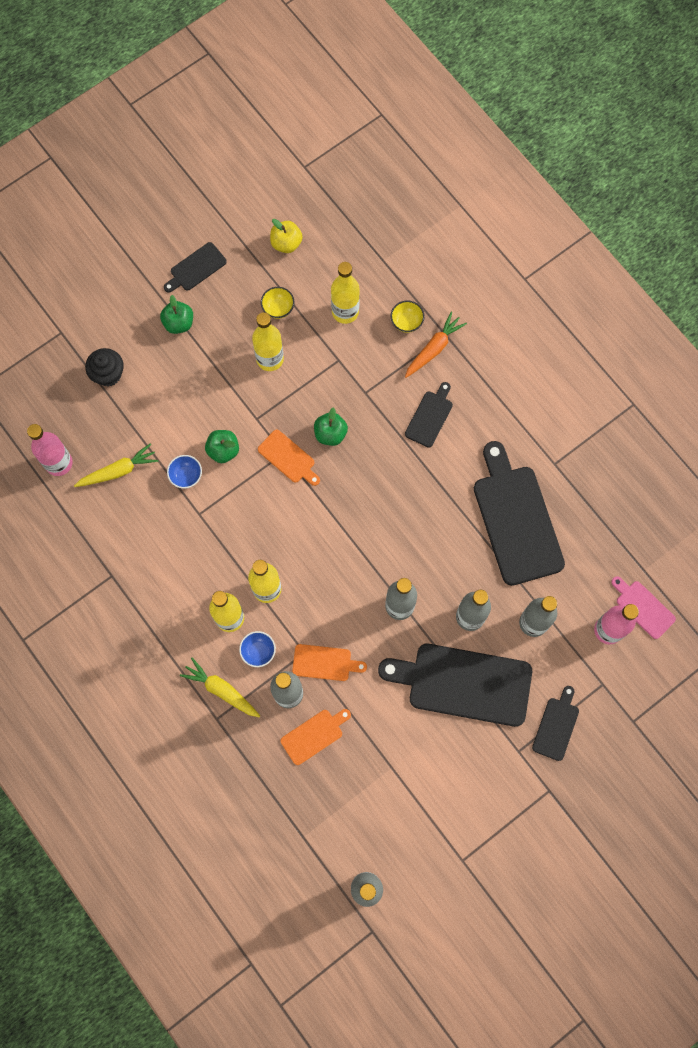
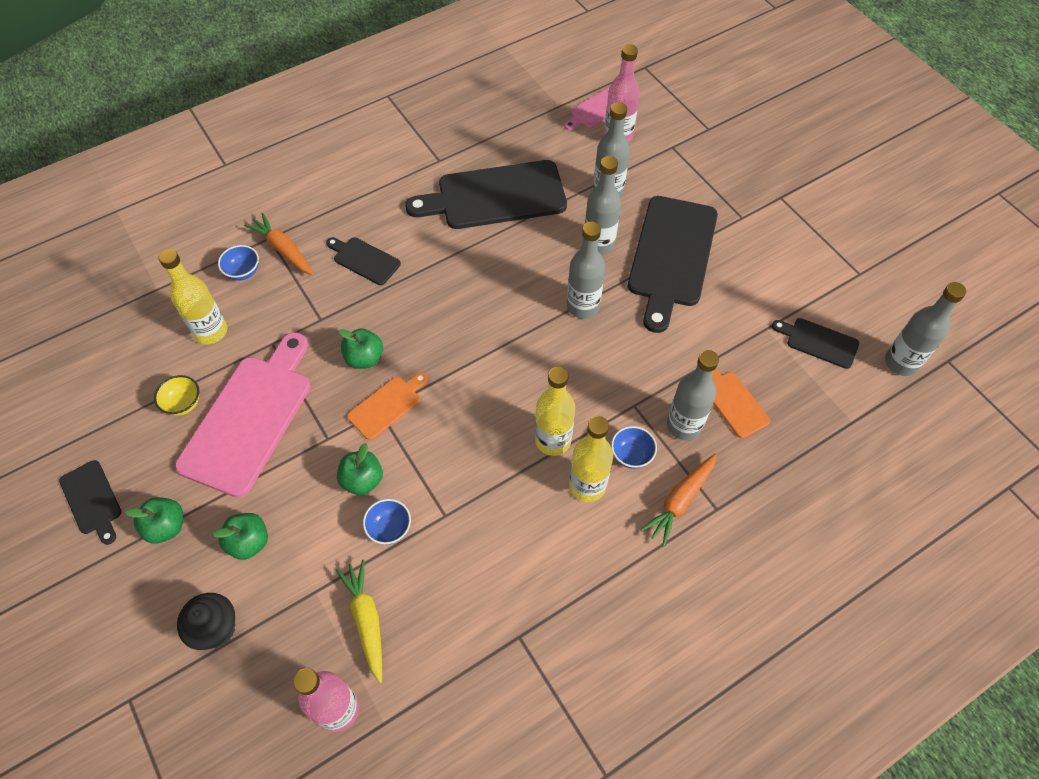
camera: 85 degrees left, 15 degrees down
(170, 381) = (249, 542): none -> green apple
(221, 690) = (680, 501): yellow carrot -> orange carrot
(270, 359) = (250, 418): yellow bottle -> pink cutting board
(286, 243) = (96, 388): yellow apple -> none
(325, 663) = (647, 384): orange cutting board -> none
(406, 322) = (243, 272): yellow bowl -> blue bowl
(556, 726) = (714, 185): black cutting board -> black cutting board (818, 342)

